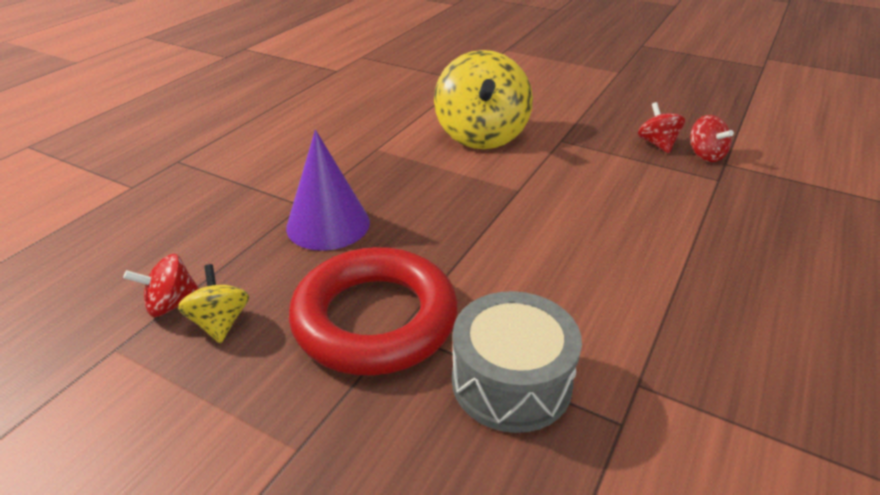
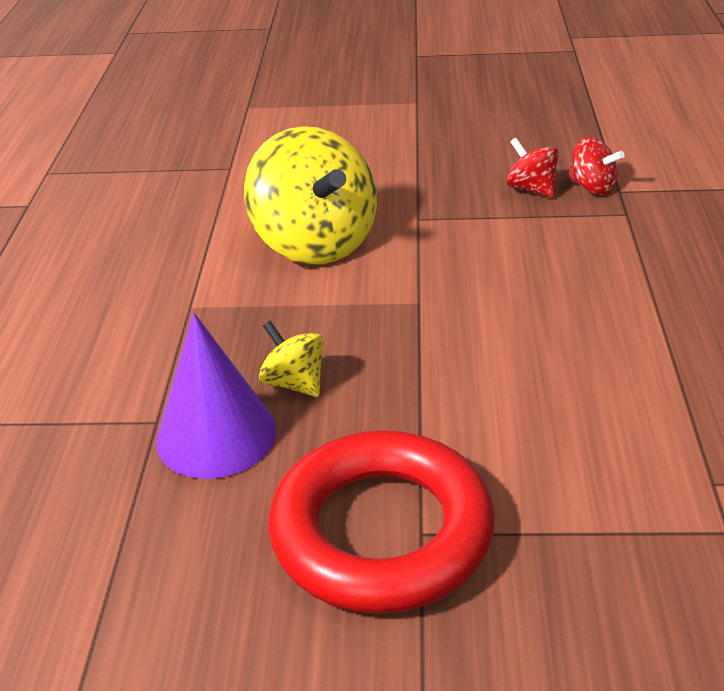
camera: 25 degrees left, 0 degrees up
(172, 304) = (97, 627): red spinning top -> none
(220, 323) = (188, 621): yellow spinning top -> yellow spinning top (294, 383)
(511, 381) = (590, 537): grey drum -> none

